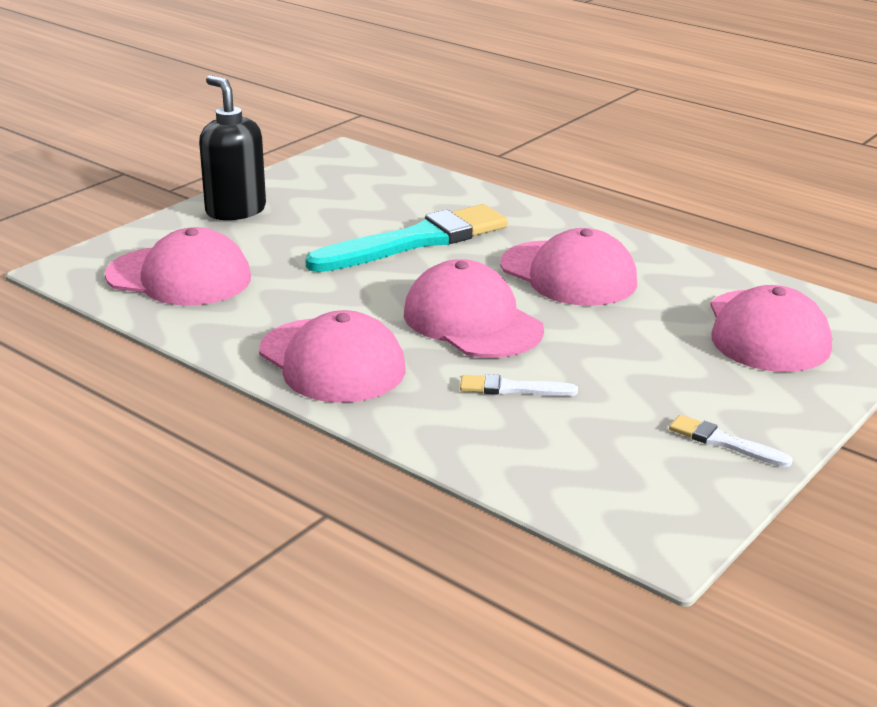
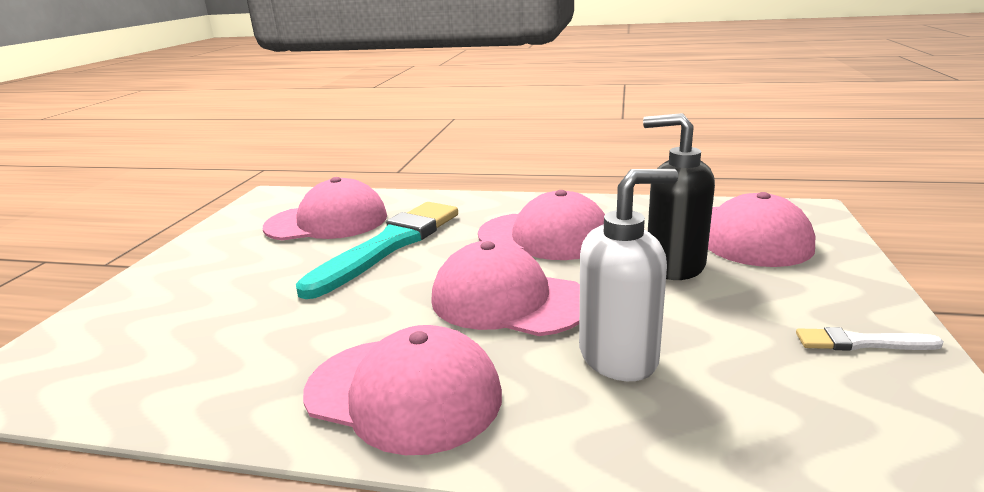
camera: 25 degrees left, 5 degrees down
(179, 277) = (153, 349): pink cap -> pink cap (327, 222)
(235, 211) = (189, 264): black soap dispenser -> black soap dispenser (674, 266)
(512, 388) = (619, 357): white brush -> white soap dispenser

